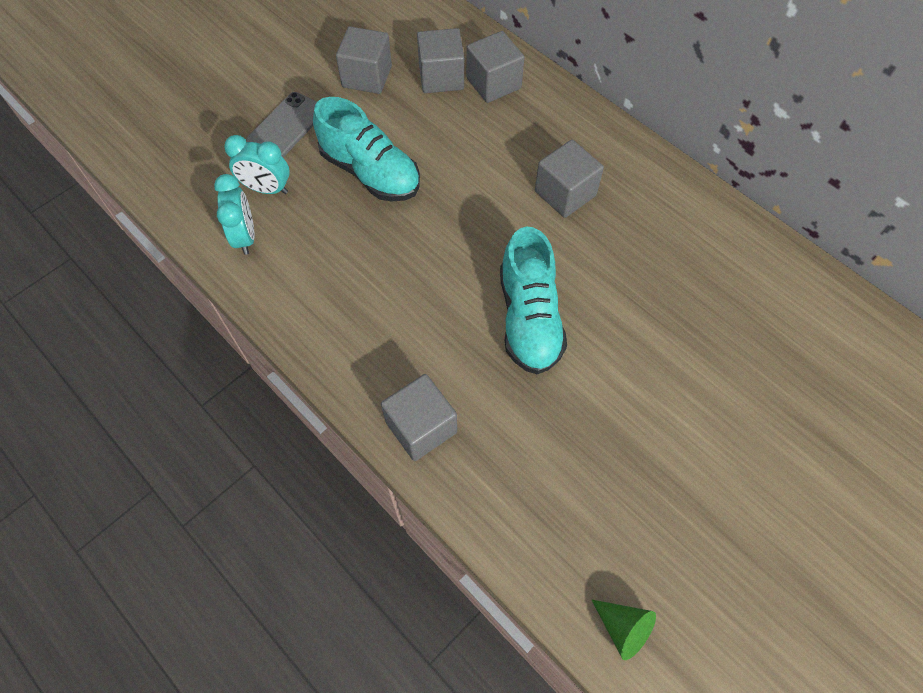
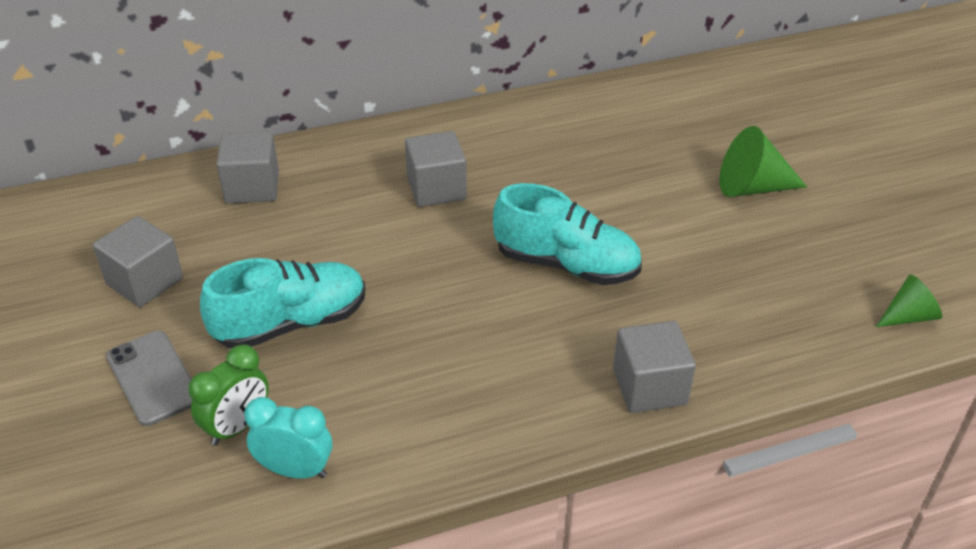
camera: 65 degrees left, 20 degrees down
(267, 189) = (237, 426): turquoise clock -> green clock
(441, 77) = (206, 222): grey cube -> none
(729, 434) = (752, 187): none -> green cone

